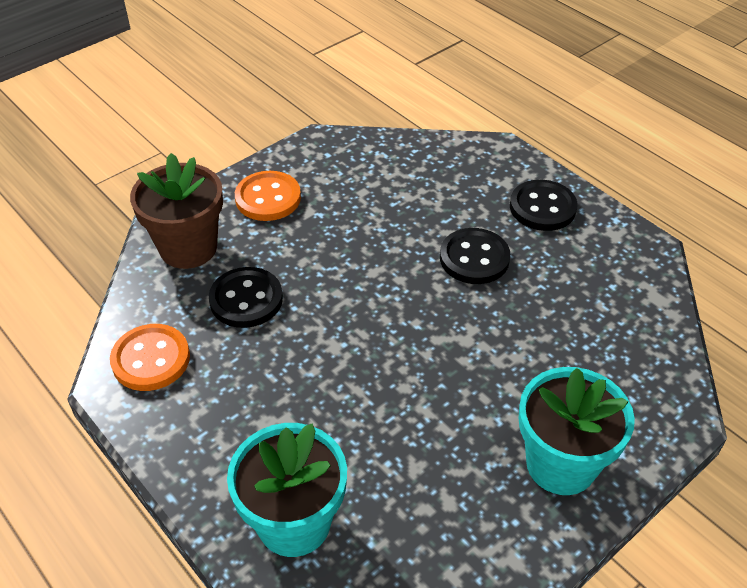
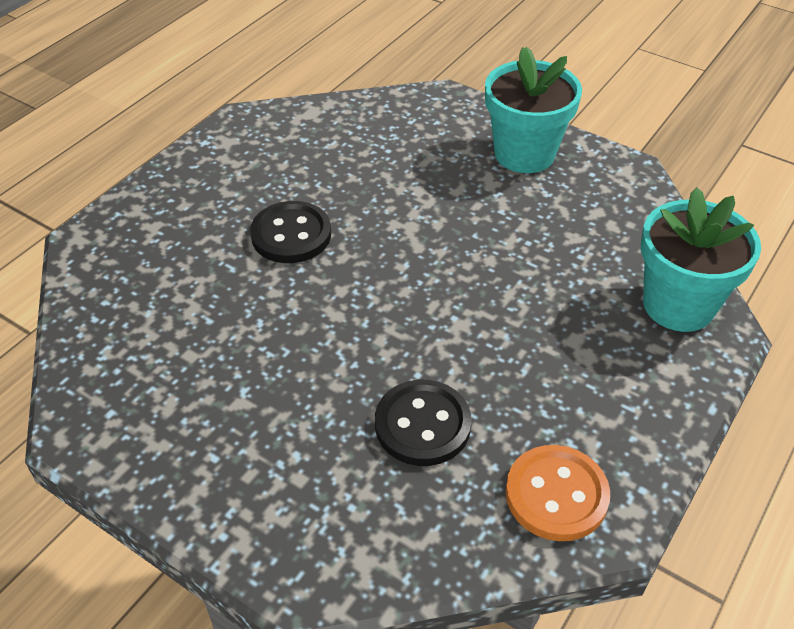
camera: 105 degrees left, 0 degrees up
(188, 248) = (349, 525): brown flower pot -> none
(268, 198) = (222, 458): orange button -> none
(542, 207) = (195, 193): black button -> none

